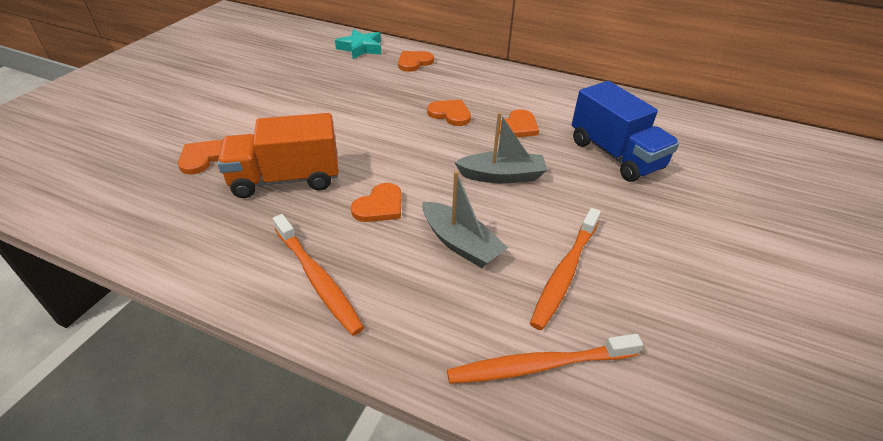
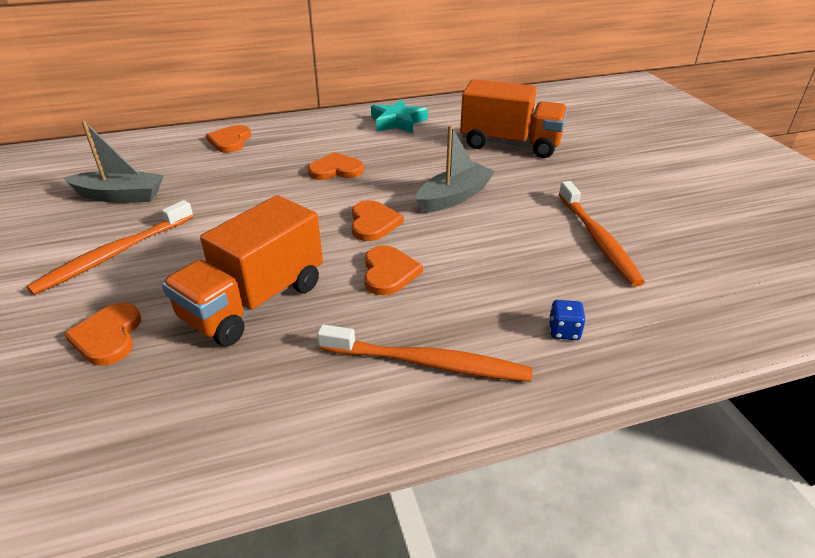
camera: 40 degrees left, 5 degrees down
(361, 48) = (146, 149): turquoise star -> turquoise star (397, 122)
(428, 321) = (564, 331): none -> blue dice
(460, 243) = (499, 262): grey boat -> grey boat (120, 196)
(518, 127) = (410, 155): orange heart -> orange heart (373, 223)
(538, 366) = (673, 309): orange toothbrush -> orange toothbrush (114, 254)
(615, 155) = (510, 144): blue truck -> orange truck

